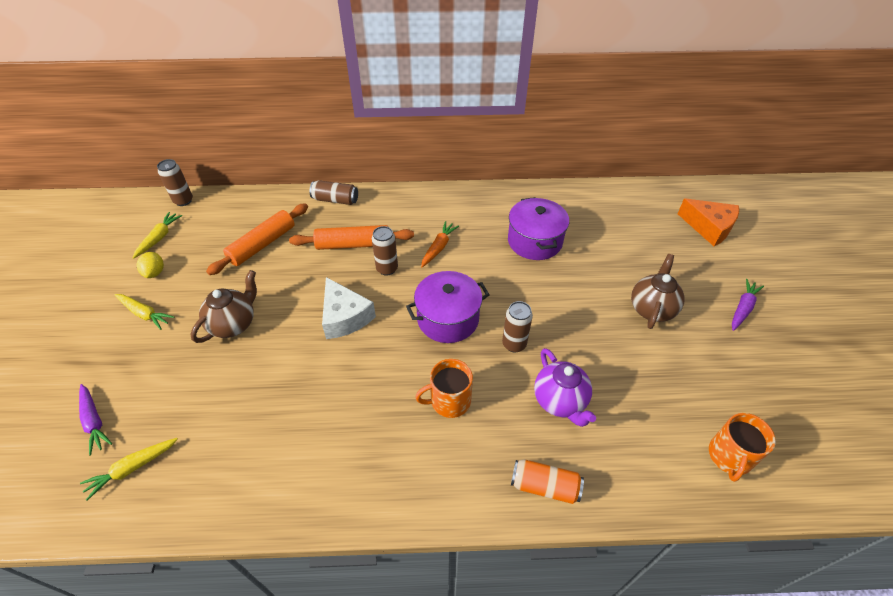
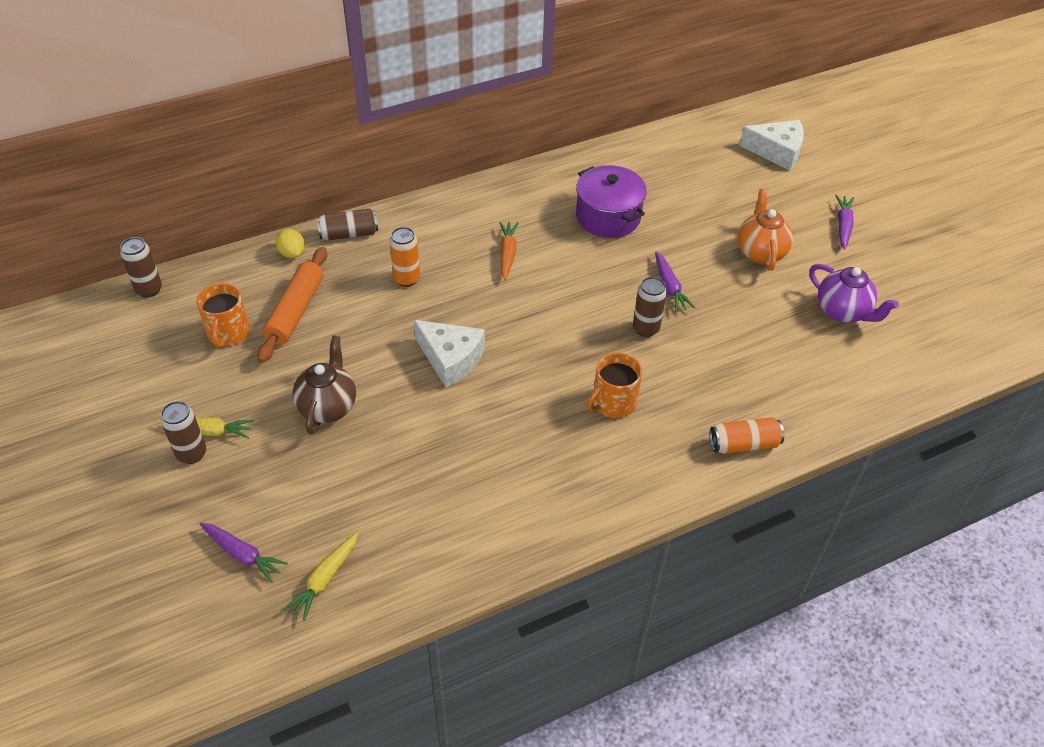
camera: 25 degrees left, 0 degrees up
(155, 272) = (183, 383): yellow lemon -> yellow lemon (292, 253)
(159, 238) = (154, 343): yellow carrot -> none
(353, 244) = (407, 279): orange rolling pin -> orange can
(387, 269) = (464, 294): brown can -> brown can (191, 454)
(448, 319) = (563, 325): purple pot -> none
(554, 314) = (669, 287): none -> purple carrot
(560, 401) = (718, 367): purple teapot -> purple teapot (842, 312)
(652, 309) = (760, 252): brown teapot -> orange teapot
(709, 227) = (776, 151): orange cheese -> white cheese
(729, 456) = (887, 363): orange mug -> orange mug (228, 333)

